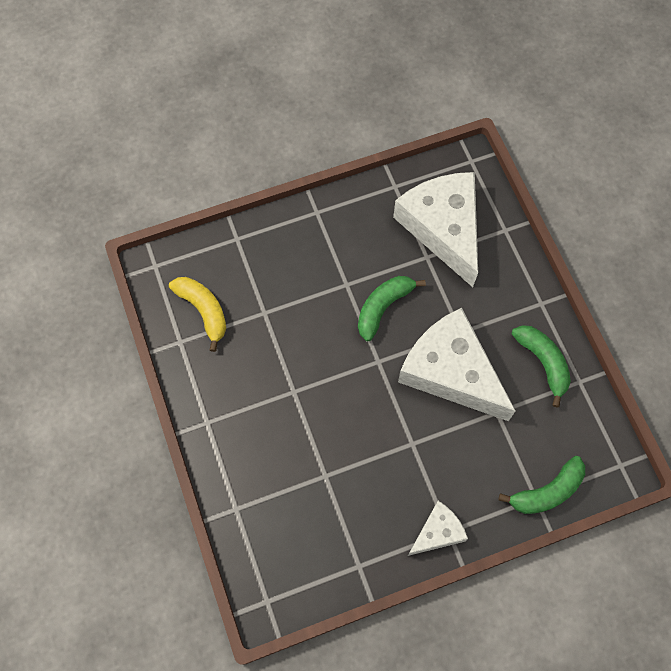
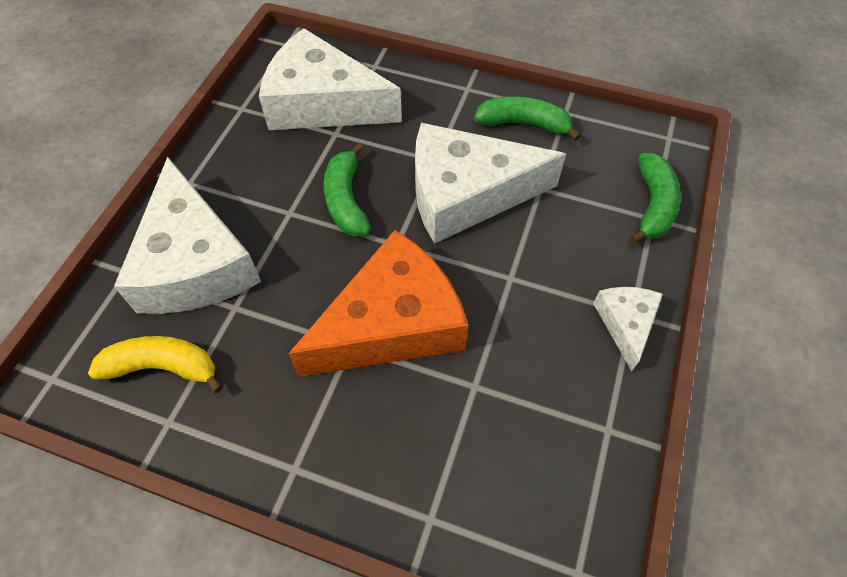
camera: 50 degrees left, 10 degrees down
(272, 266) = (194, 262): none -> white cheese
(325, 402) = (392, 323): none -> orange cheese

